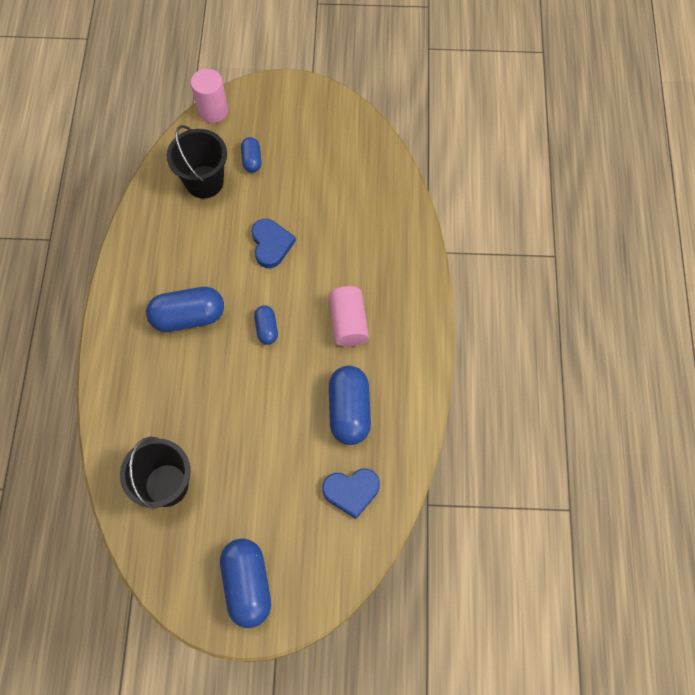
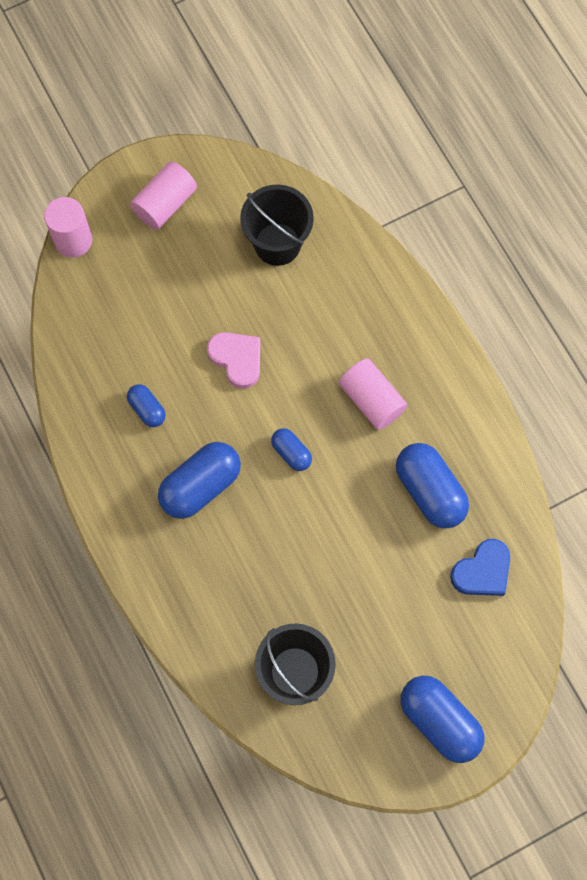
camera: 30 degrees left, 5 degrees up
(204, 182) = (118, 327): black bucket -> black bucket (277, 244)
(252, 160) = (154, 275): blue capsule -> blue capsule (147, 409)
(271, 244) = (237, 359): blue heart -> pink heart
(290, 118) = (165, 204): none -> pink cylinder

